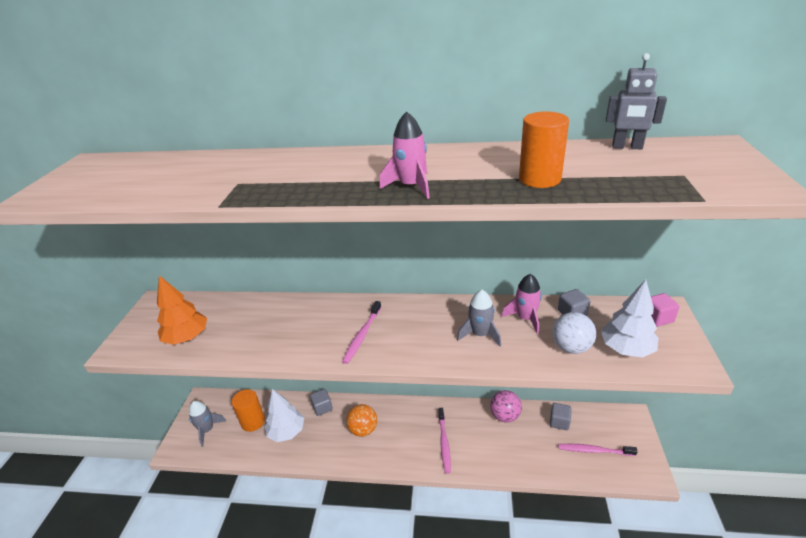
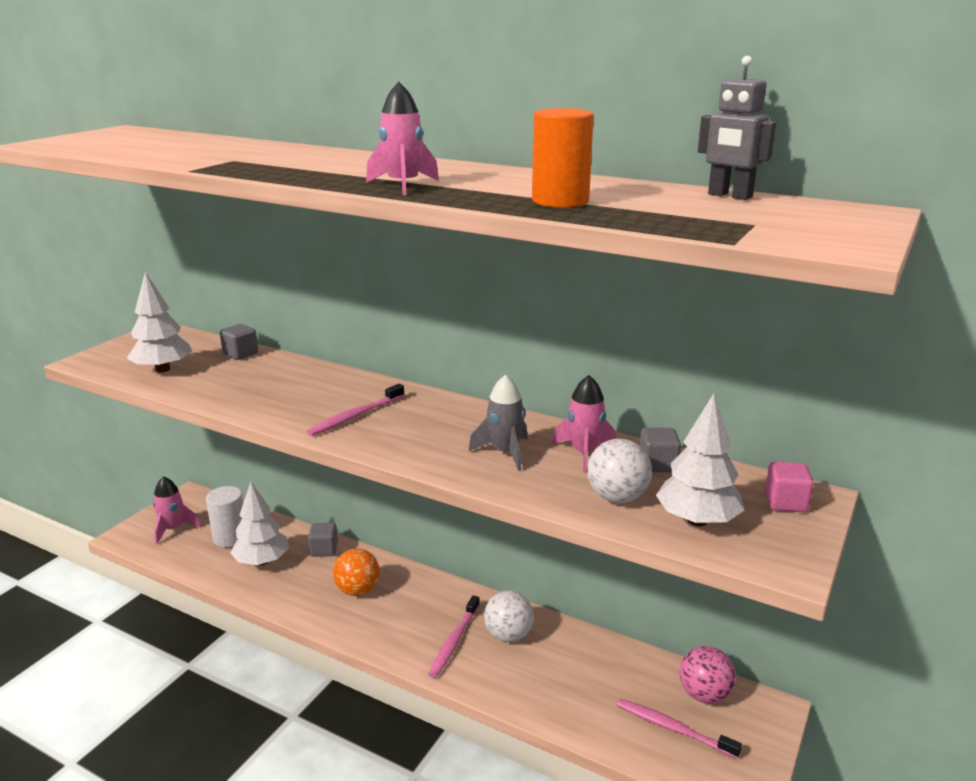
camera: 20 degrees right, 10 degrees down
(187, 337) = (163, 369): orange tree -> white tree
(207, 430) = (173, 529): grey rocket -> pink rocket
(253, 421) = (230, 537): orange cylinder -> white cylinder
(471, 425) = (508, 635): none -> white ball
(505, 416) = (566, 640): pink ball -> pink ball (704, 694)
(559, 422) = (645, 675): grey cube -> grey cube (240, 354)

